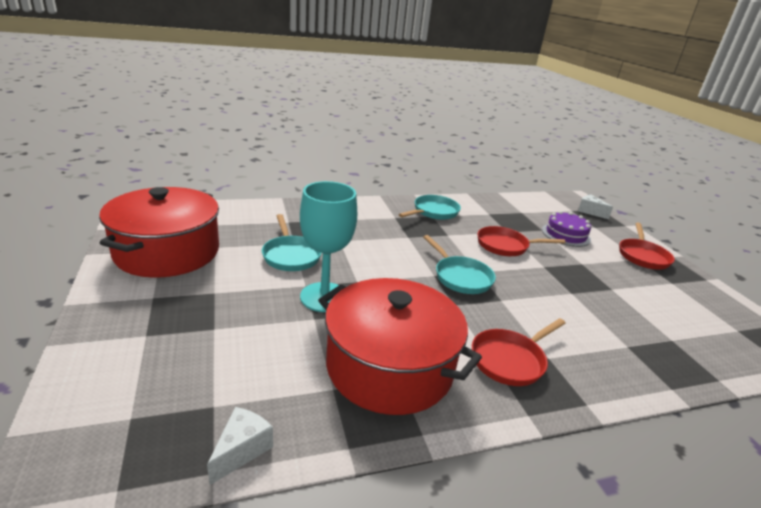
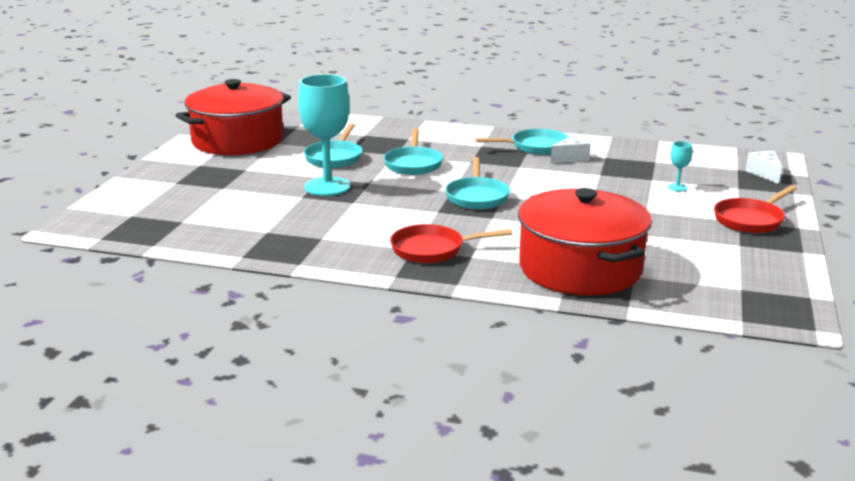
camera: 35 degrees right, 5 degrees down
(241, 450) = (178, 241): white cheese -> white cheese (571, 158)
(367, 249) = (413, 164): none -> turquoise pan
(389, 367) = (324, 231): red pot -> red pot (580, 268)
(505, 246) = (574, 184): red pan -> none
(566, 234) = (677, 187): purple cake -> turquoise goblet

